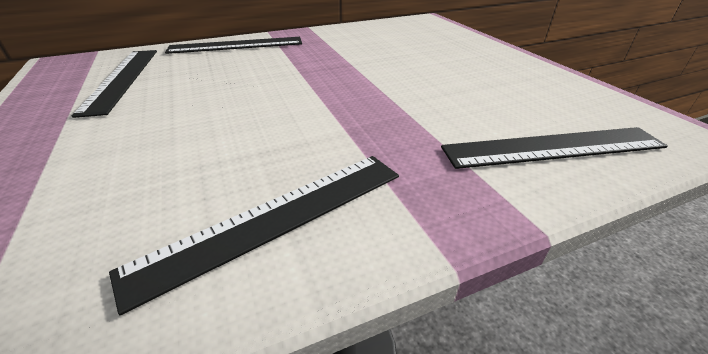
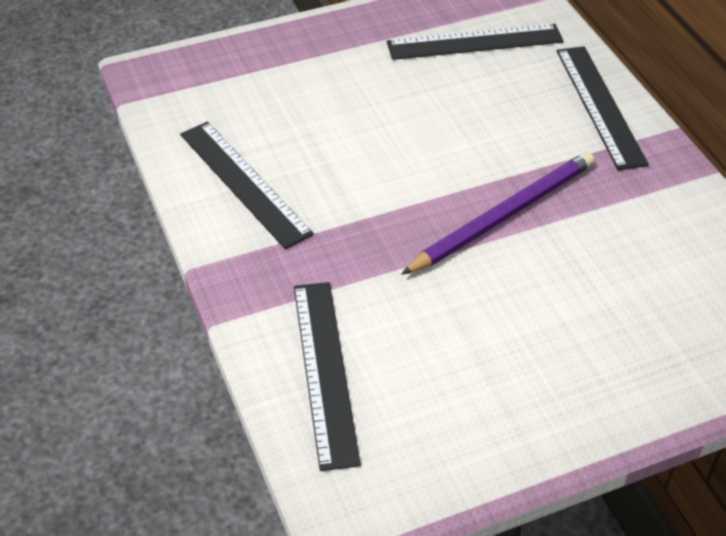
camera: 90 degrees right, 10 degrees up
(343, 74) = (504, 216): none -> purple pencil

